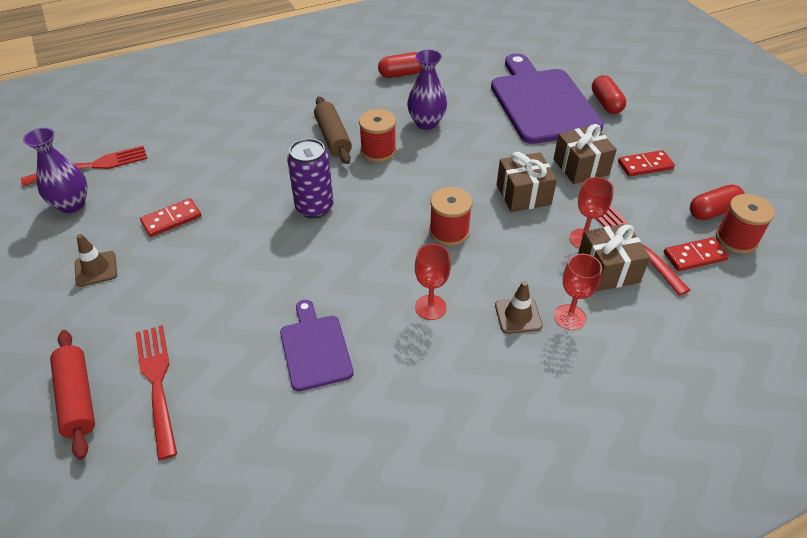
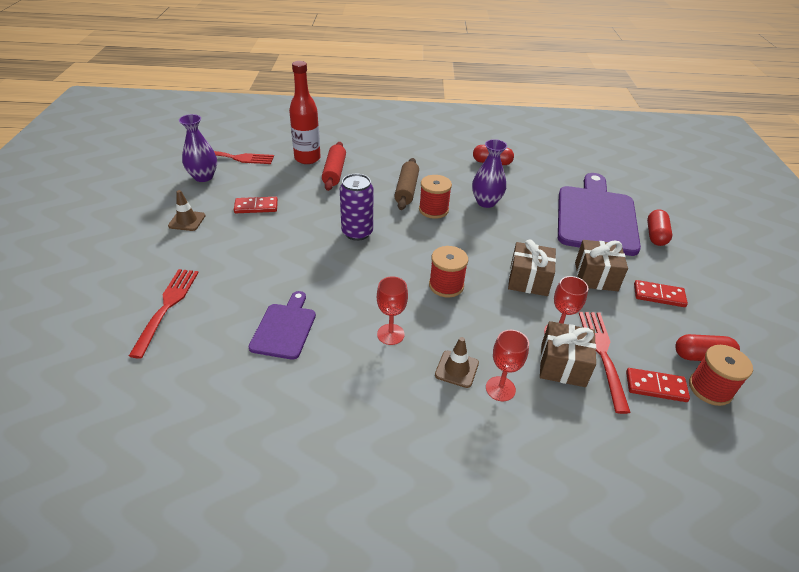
camera: 25 degrees right, 5 degrees down
(77, 398) = (114, 296): red rolling pin -> red rolling pin (334, 172)
(188, 136) = (307, 158): none -> red bottle

